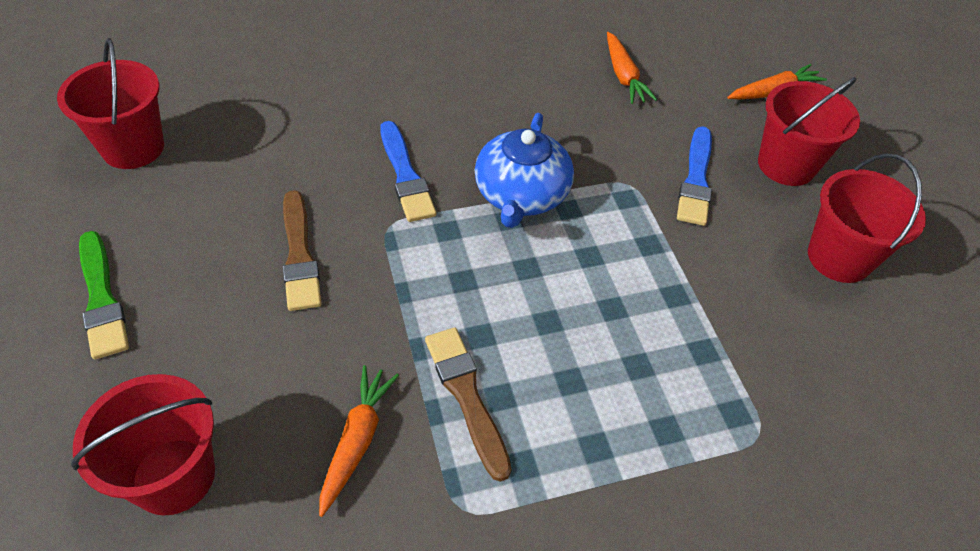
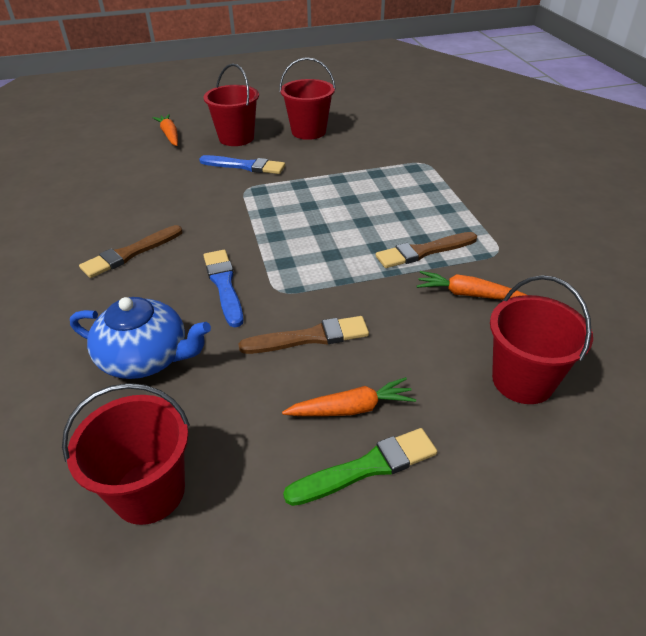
camera: 85 degrees left, 10 degrees down
(405, 175) = (224, 285): blue brush -> blue brush turned 90 degrees counterclockwise
(472, 93) = (130, 253): none -> brown brush
(521, 195) = (252, 230): blue teapot -> blue teapot (146, 357)
(623, 76) = (134, 185): orange carrot -> orange carrot (351, 408)

